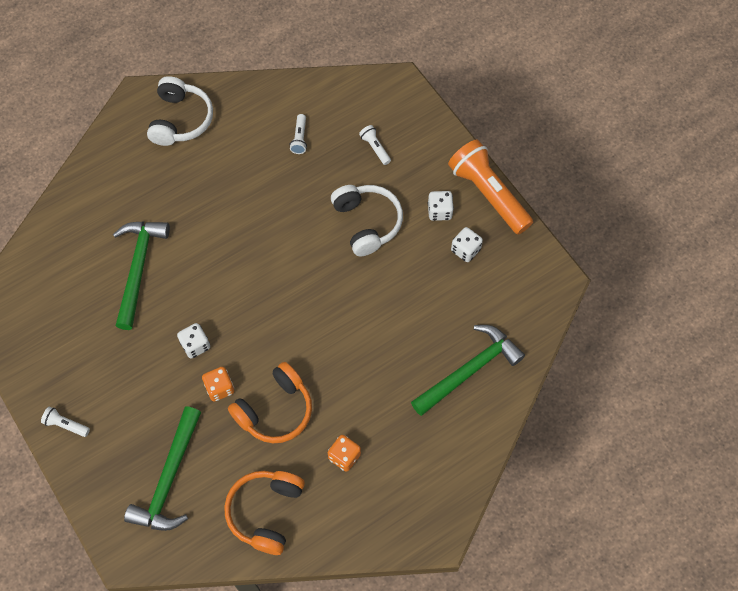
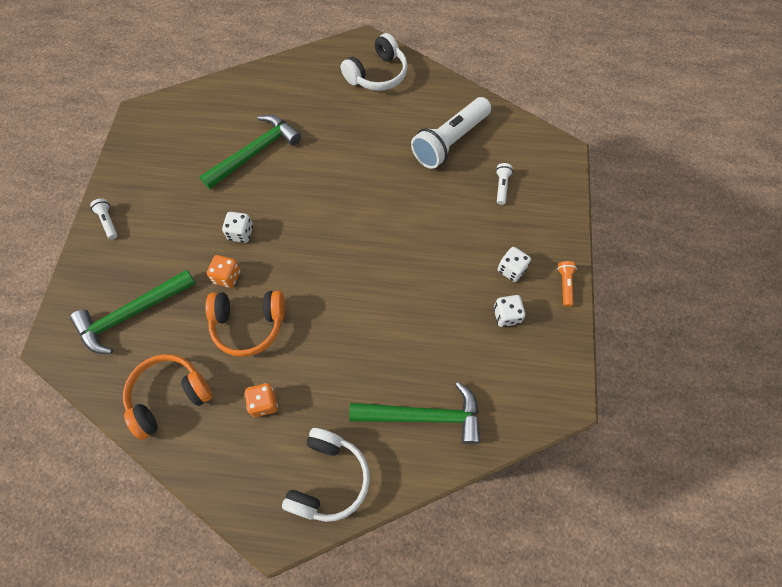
camera: 40 degrees right, 0 degrees up
(299, 138) = (450, 141): white flashlight -> white flashlight, size x2.35
(367, 223) = (445, 237): white headphones -> white headphones (328, 478)
(488, 194) = (565, 285): orange flashlight -> orange flashlight, size x0.42

